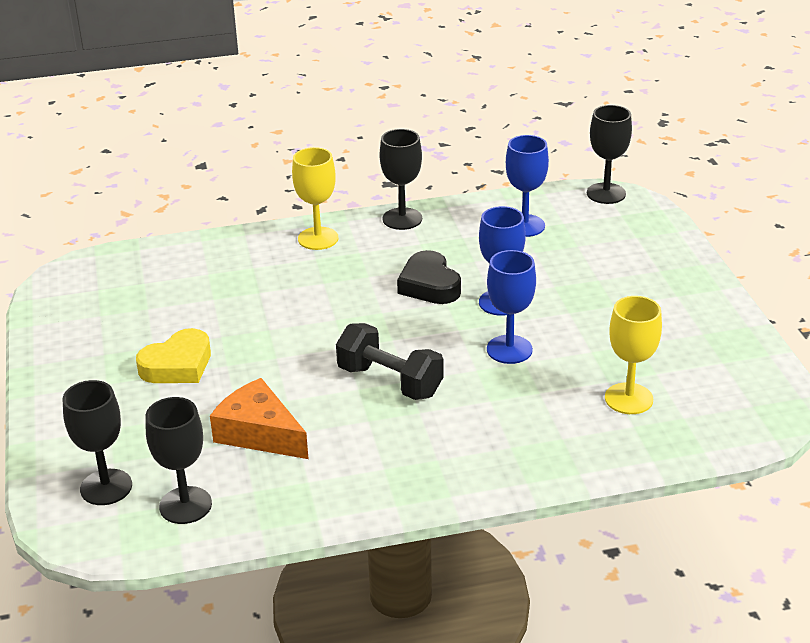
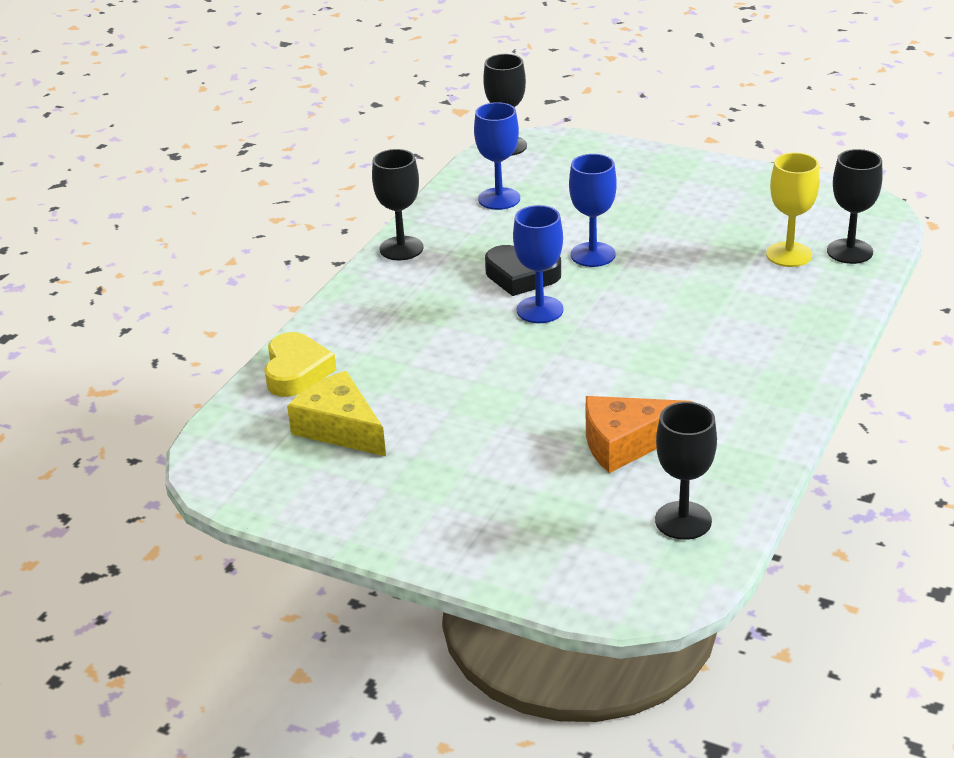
camera: 50 degrees left, 0 degrees up
(106, 487) = (605, 558): black goblet -> black goblet (849, 251)
(154, 301) = (340, 428): none -> yellow cheese
(178, 365) = (465, 451): yellow heart -> yellow heart (296, 371)
(318, 238) = (368, 301): yellow goblet -> none
(390, 381) = (634, 349): black dumbbell -> none
(509, 349) = (662, 277): blue goblet -> blue goblet (540, 310)

